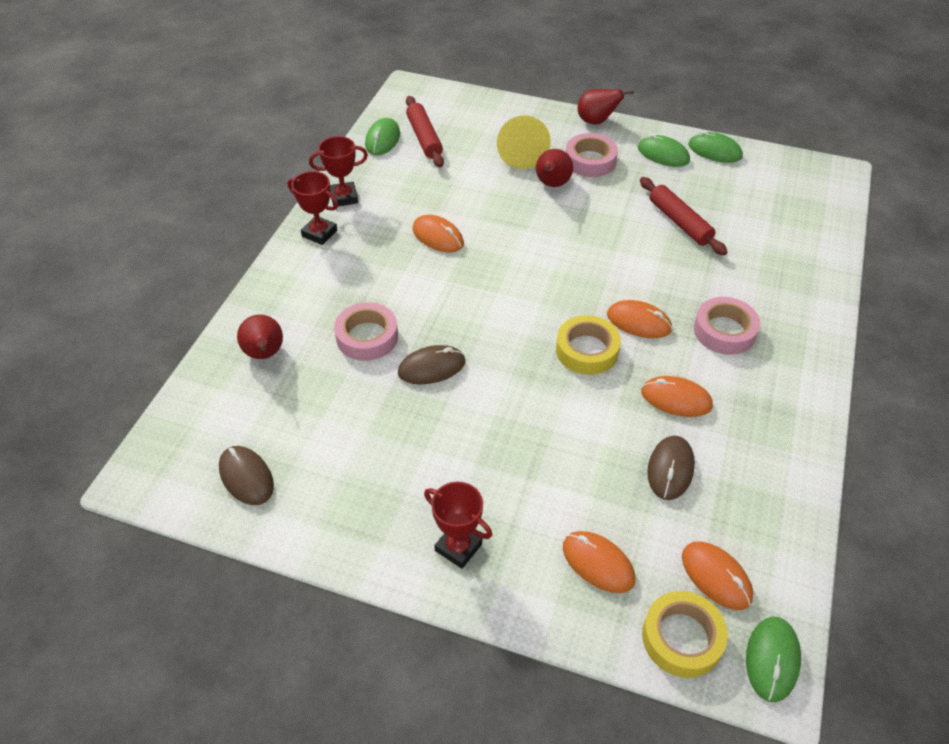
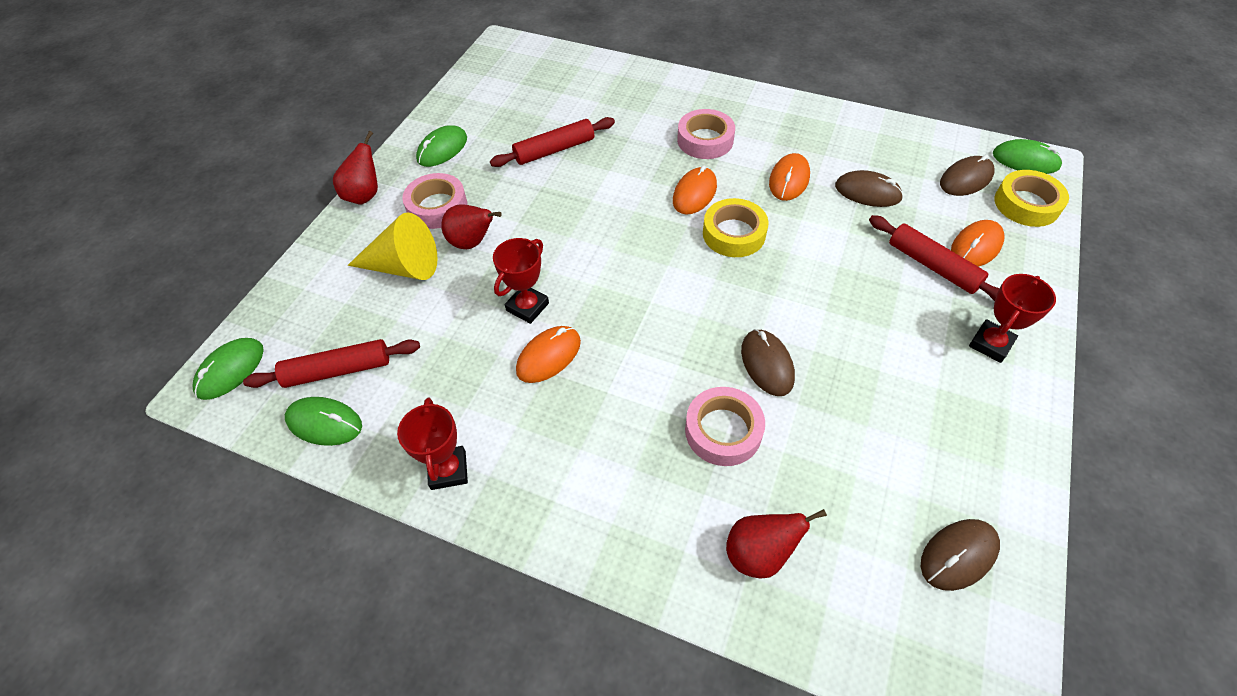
camera: 85 degrees left, 5 degrees up
(319, 233) = (523, 499): red trophy -> red trophy (527, 307)
(562, 514) = (932, 266): none -> red rolling pin
(714, 151) = (447, 112): green mouse -> green mouse (230, 370)
(716, 576) = (966, 179): orange mouse -> brown mouse

